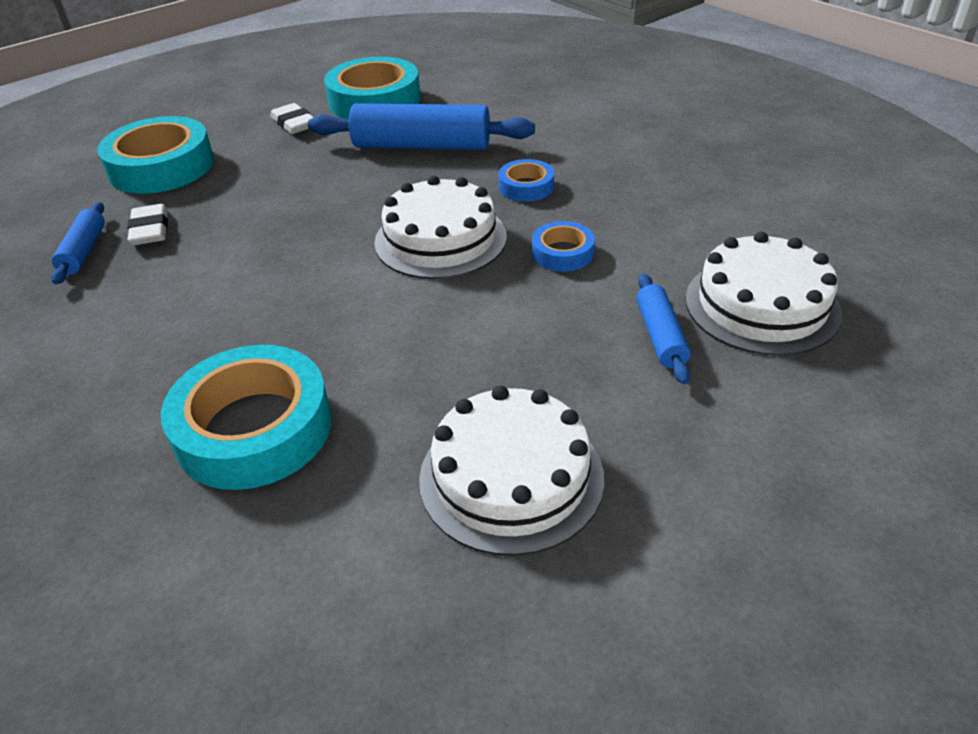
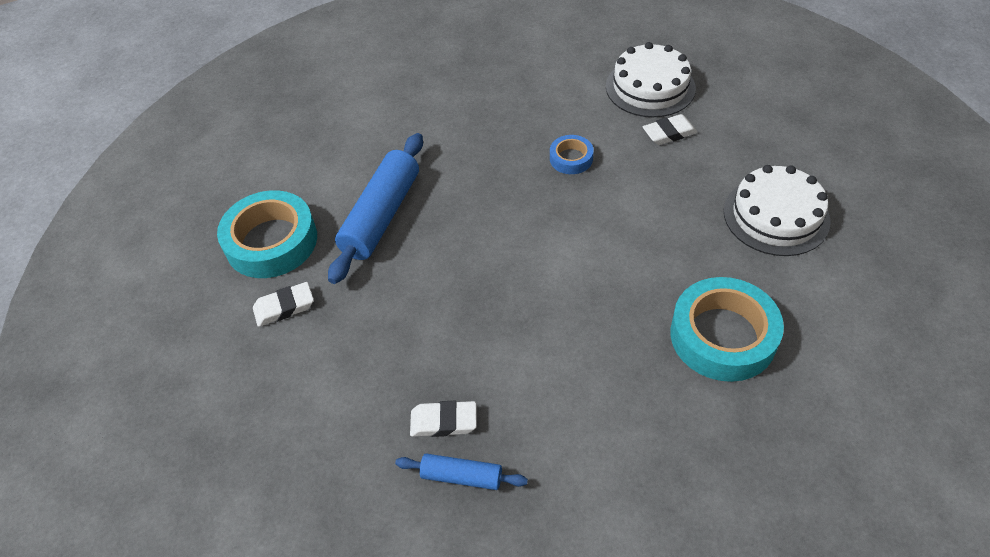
camera: 75 degrees left, 10 degrees up
(161, 166) = (319, 422): turquoise tape -> none
(440, 239) = (532, 219): white cake -> none
(526, 187) = (477, 162): blue tape -> none
(660, 336) = (669, 133): blue rolling pin -> white eraser

